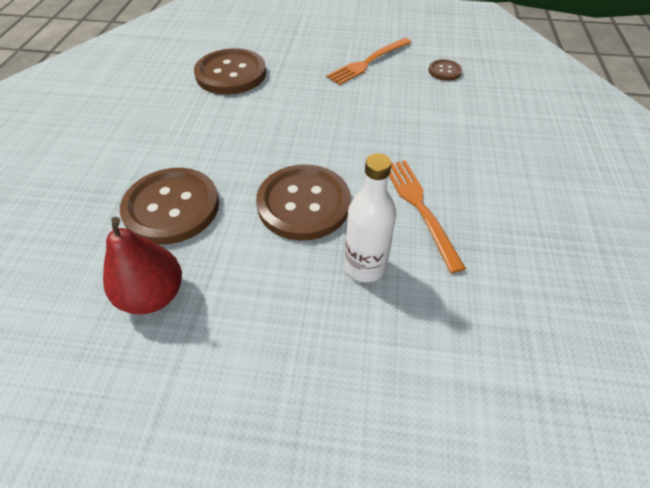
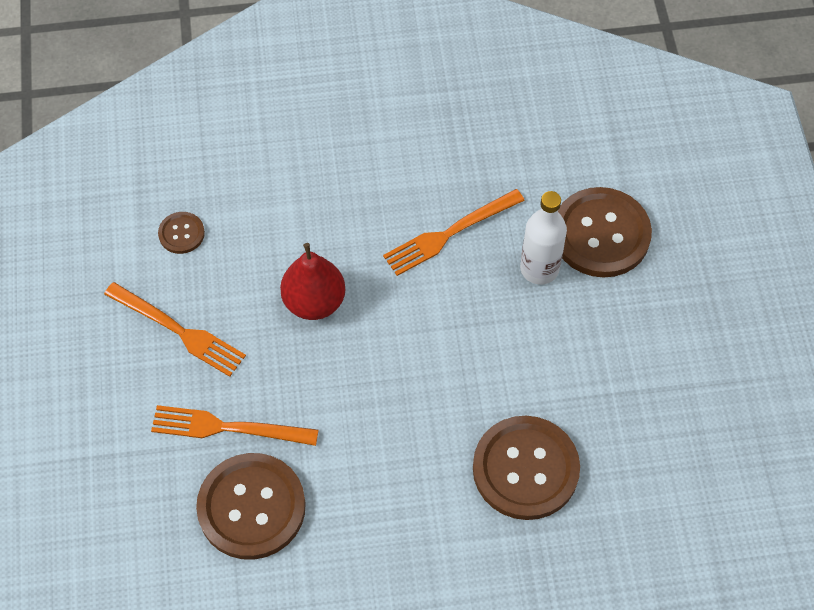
camera: 105 degrees left, 10 degrees up
(153, 295) = (632, 435): red pear -> red pear (314, 302)
(290, 72) = (228, 427): none -> orange fork
(303, 204) = (478, 340): brown button -> brown button (601, 234)

